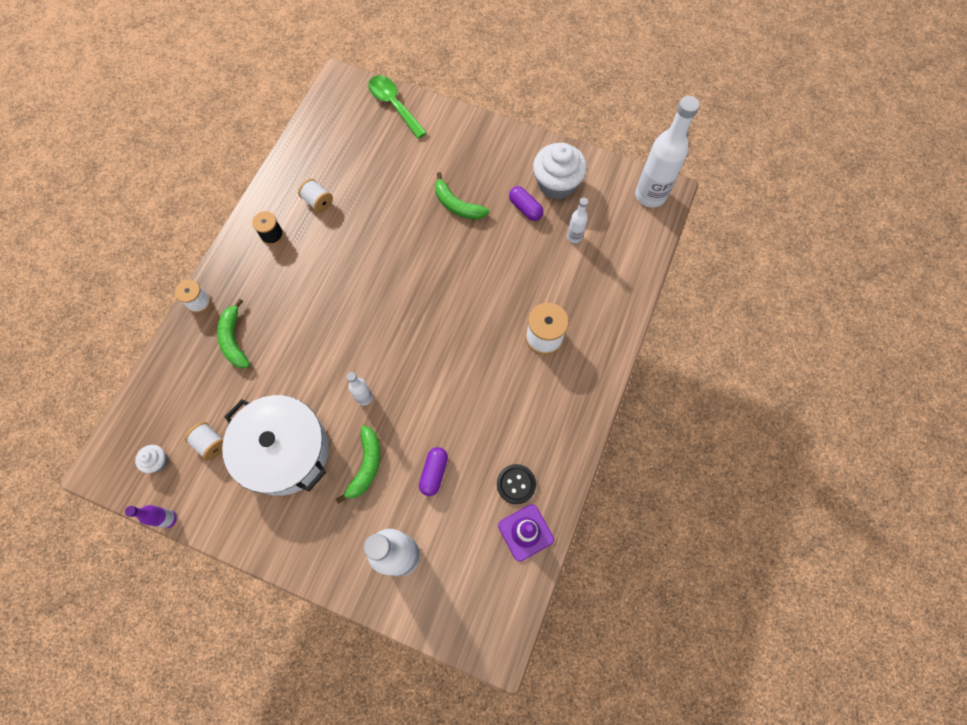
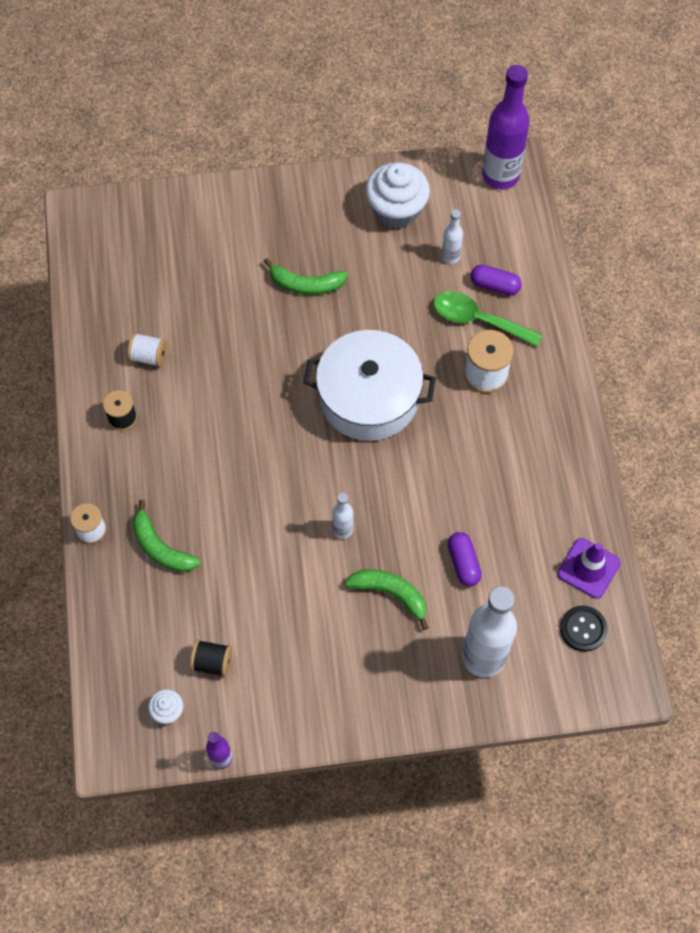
camera: 30 degrees left, 5 degrees down
(211, 443) = (212, 662): white spool -> black spool
(284, 451) = (296, 626): white pot -> white pot (369, 397)
(366, 465) = (390, 594): green banana -> green banana turned 45 degrees counterclockwise
(394, 105) = (160, 209): green spoon -> green spoon (478, 320)
(516, 484) = (550, 529): black button -> black button (583, 629)
(525, 208) = (380, 252): purple capsule -> purple capsule (494, 285)
(650, 195) = (500, 175): white bottle -> purple bottle

